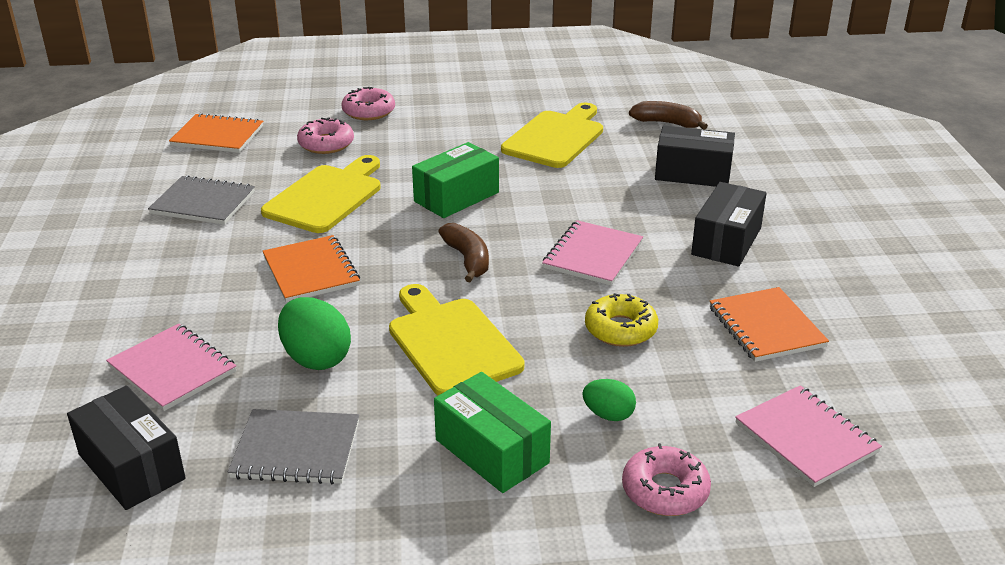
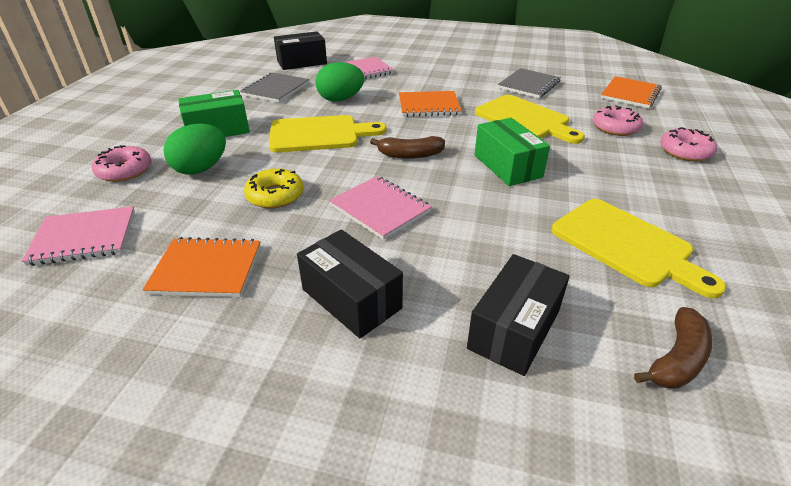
camera: 110 degrees right, 5 degrees up
(608, 415) = (201, 169): green egg -> green egg, size x1.71

